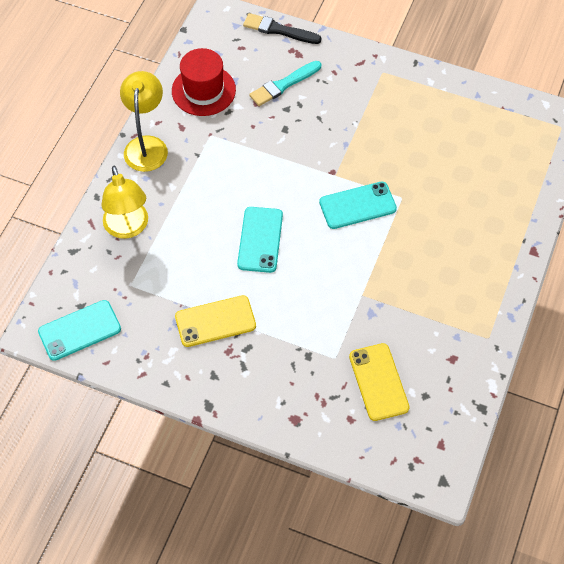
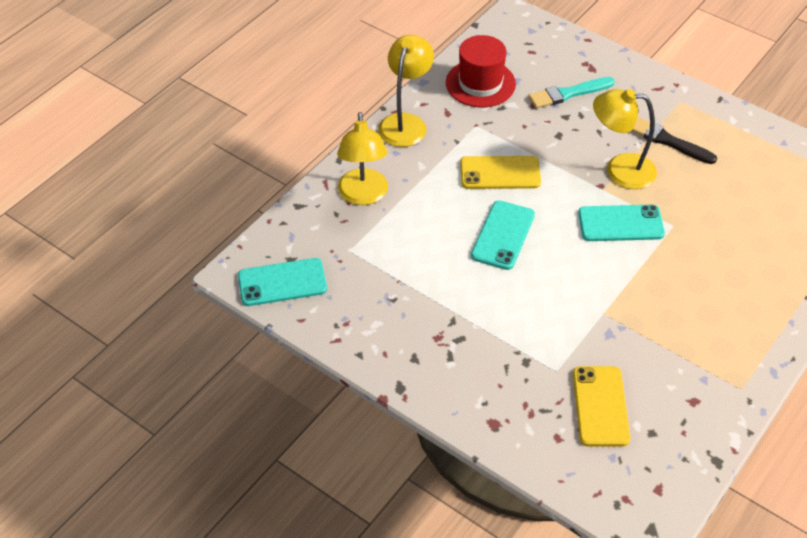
camera: 15 degrees right, 10 degrees down
(215, 321) = (431, 305): yellow phone -> yellow phone (500, 173)
(279, 30) = (577, 43): black brush -> black brush (668, 141)
(345, 153) = (619, 170): none -> yellow lamp

